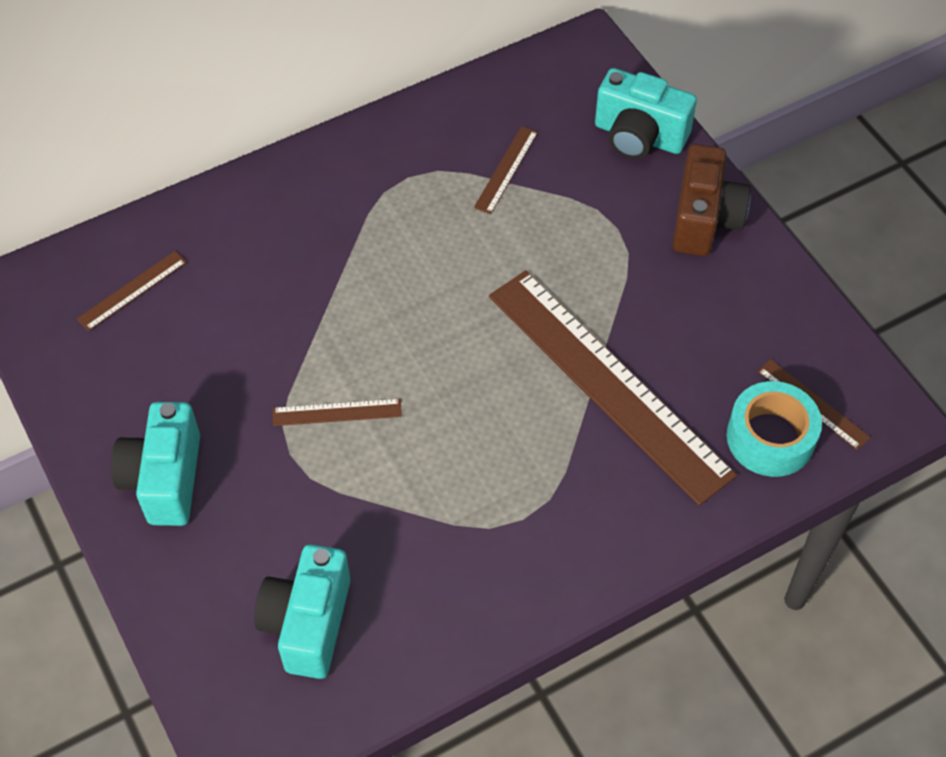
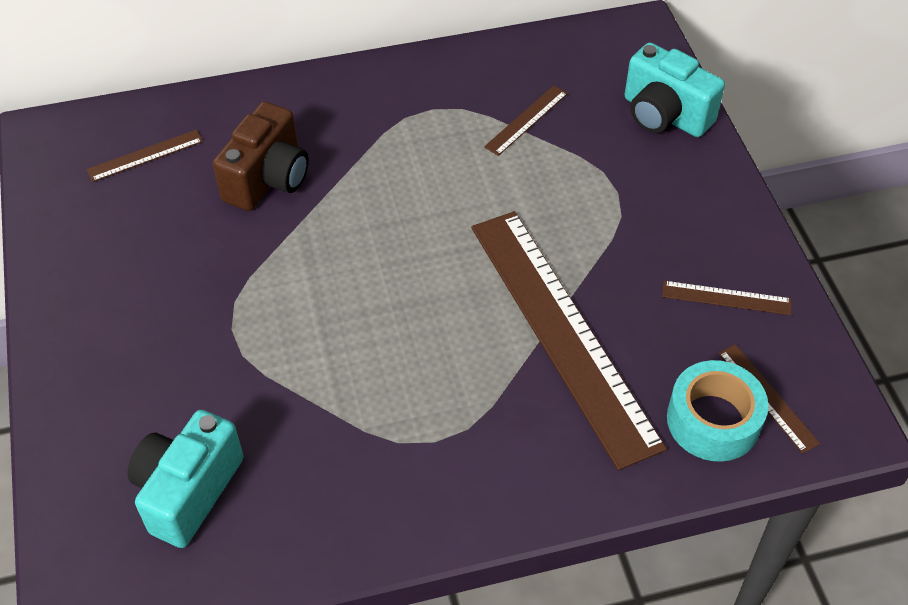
camera: 15 degrees right, 5 degrees down
(165, 479) = (108, 325): turquoise camera -> none
(337, 412) = (289, 301): brown ruler -> brown ruler (726, 298)
(704, 220) = (706, 201): brown camera -> brown camera (268, 179)

